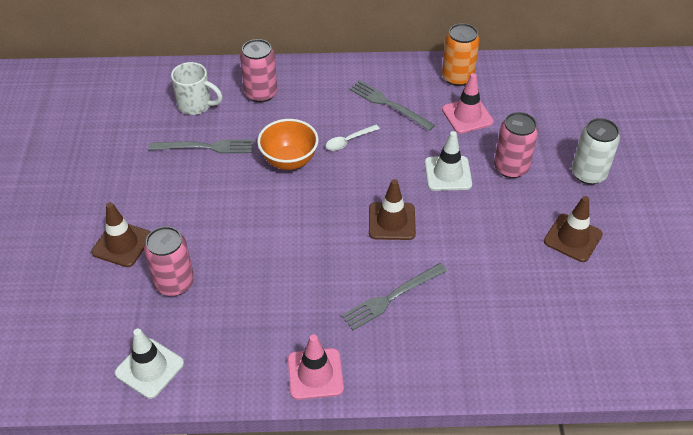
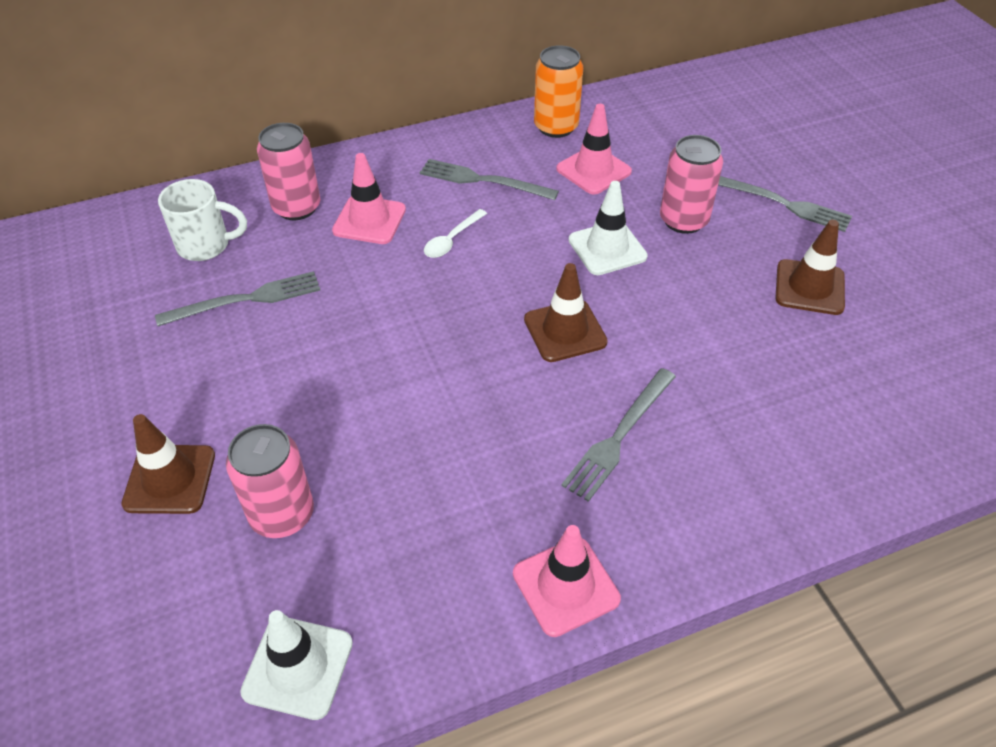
camera: 20 degrees left, 0 degrees up
(289, 161) = (380, 287): orange bowl -> none
(302, 114) = (369, 220): none -> pink traffic cone
(588, 174) = (782, 203): white can -> grey fork

